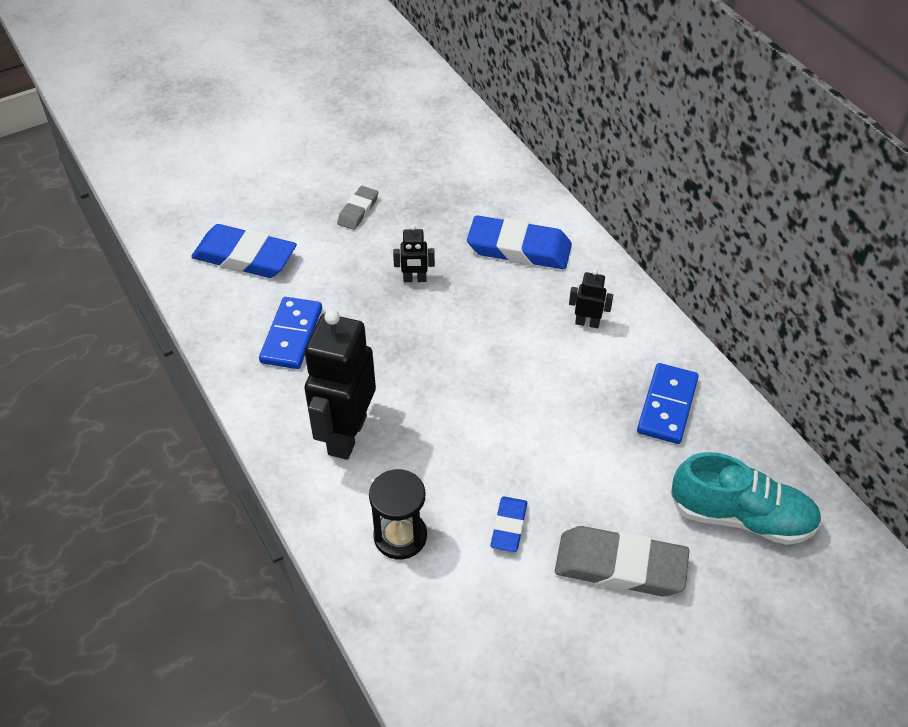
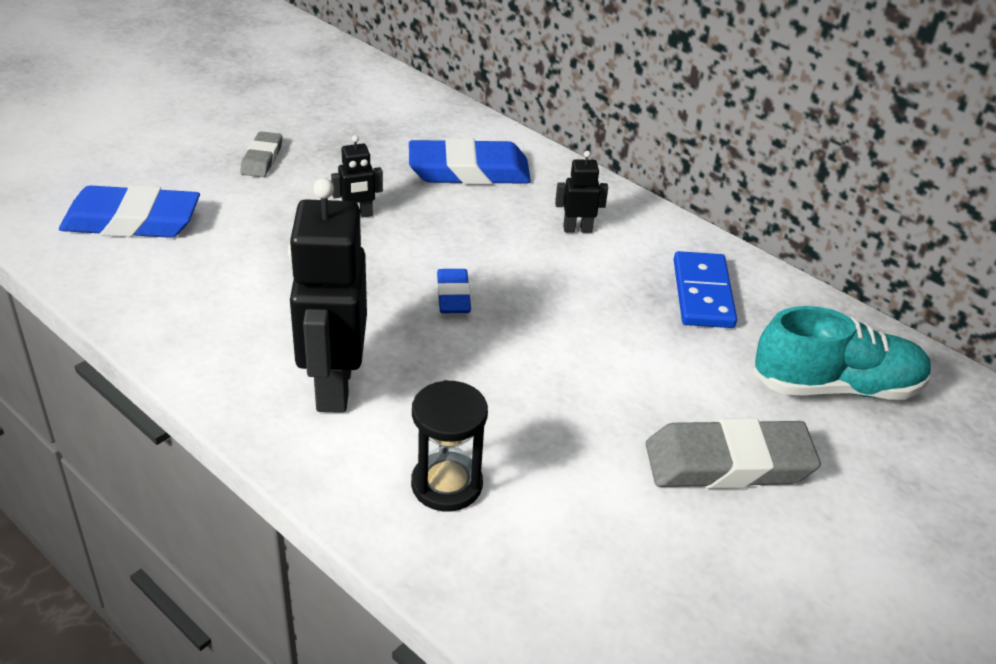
camera: 20 degrees left, 10 degrees down
(292, 335) = (222, 292): blue domino -> none
(509, 526) = (578, 447): blue eraser -> blue eraser (453, 296)

